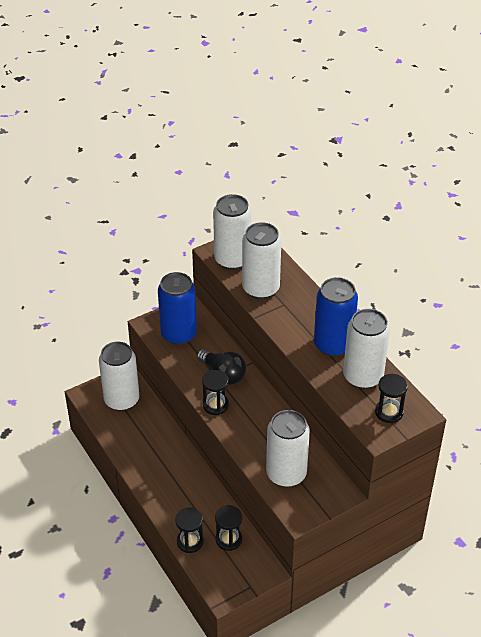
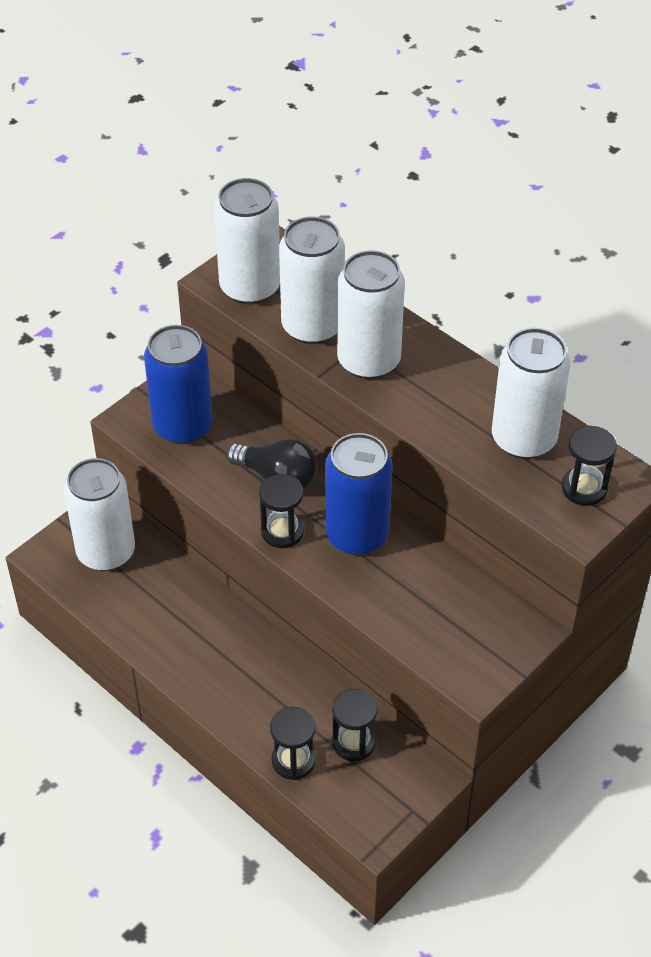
camera: 15 degrees left, 5 degrees up
(286, 474) = (432, 619): white can -> white can (368, 361)
(333, 345) = (459, 396): blue can -> blue can (357, 535)

